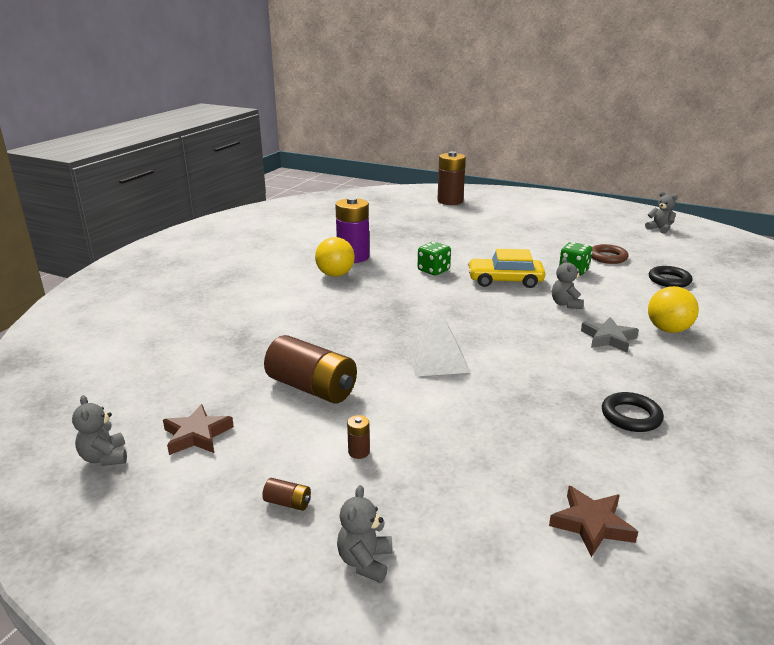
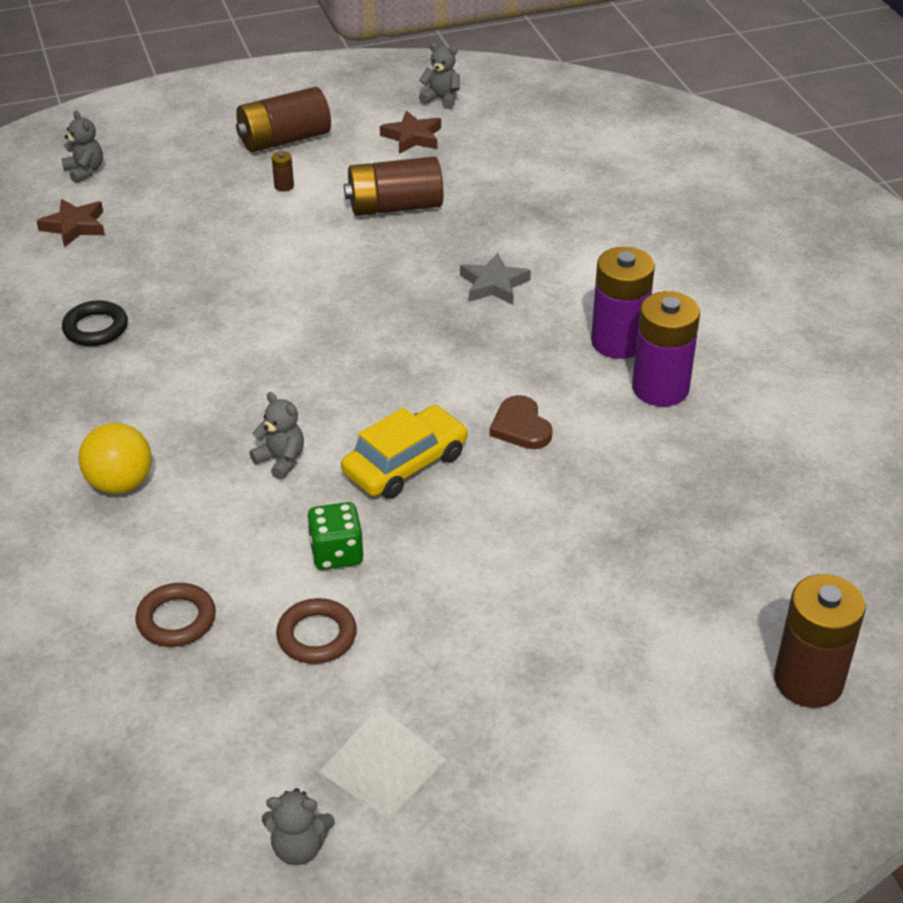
camera: 135 degrees right, 15 degrees up
(288, 503) = (284, 140): brown battery -> brown battery, size x2.48
(335, 275) = (618, 342): yellow ball -> purple battery
(365, 561) = (197, 141): grey teddy bear -> grey teddy bear (85, 171)
(433, 270) = (521, 427): green dice -> brown heart
(437, 360) = (329, 291): white pyramid -> white pyramid (383, 765)
(608, 338) = (182, 424): grey star -> grey star (494, 284)
(669, 280) = (176, 619): black ring -> brown ring

